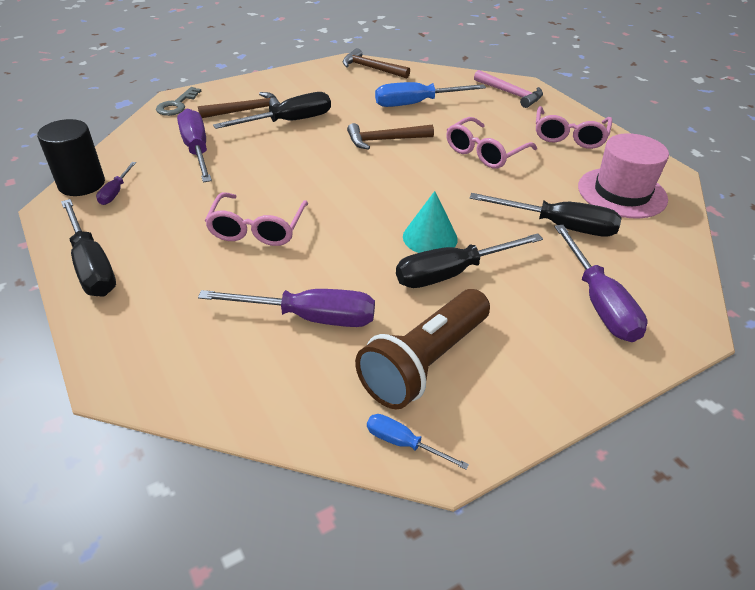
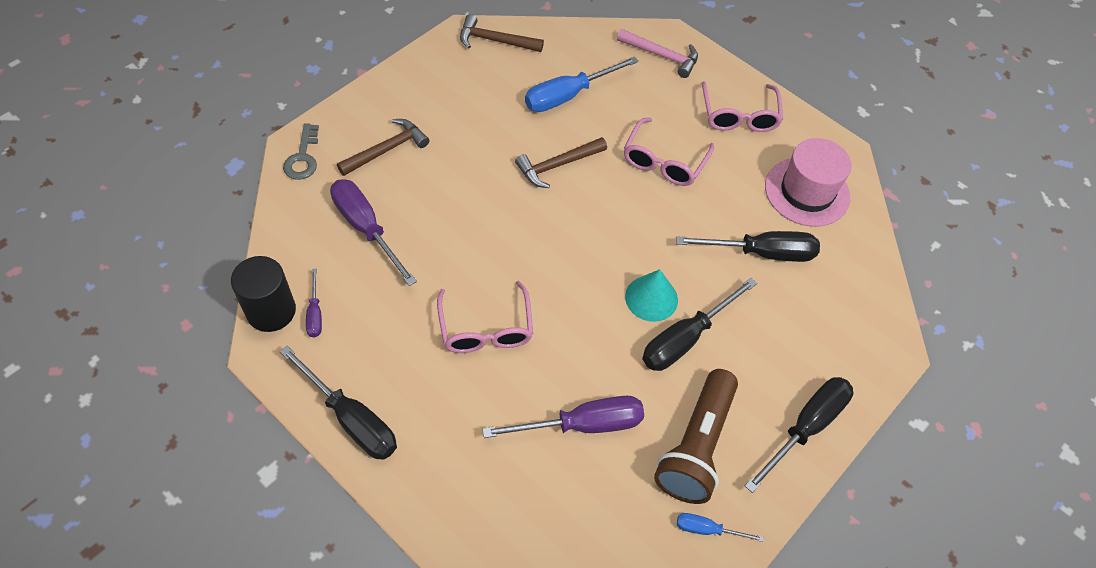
camera: 20 degrees left, 15 degrees up
(289, 121) = (443, 158): black screwdriver -> black screwdriver (805, 427)
(599, 302) = (817, 340): purple screwdriver -> none

